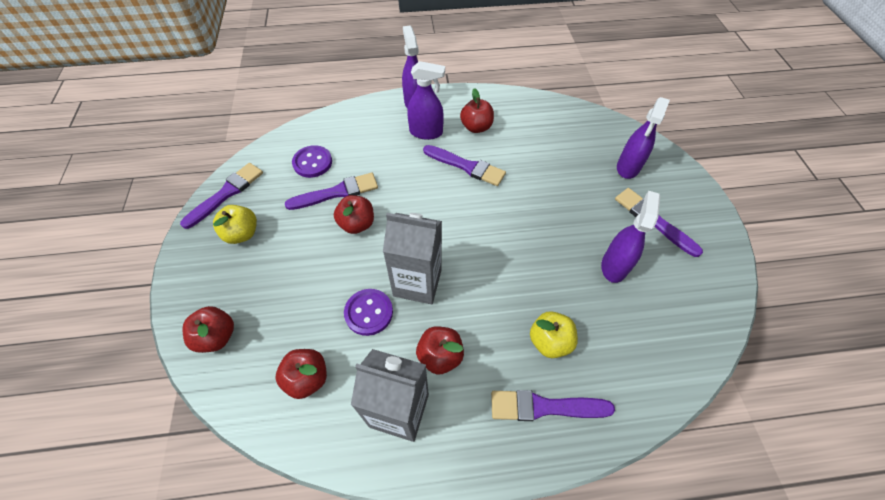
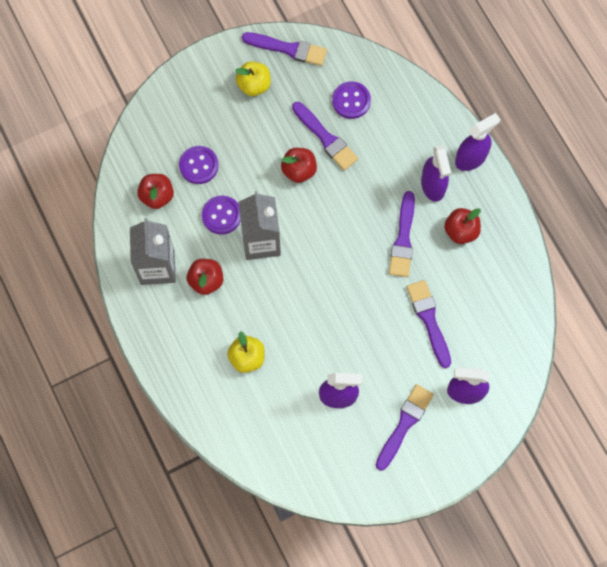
camera: 70 degrees right, 15 degrees up
(217, 337) = (164, 119): red apple -> none
(297, 317) = (199, 165): none -> purple button
(544, 407) = (194, 365): purple brush -> purple brush (429, 320)

